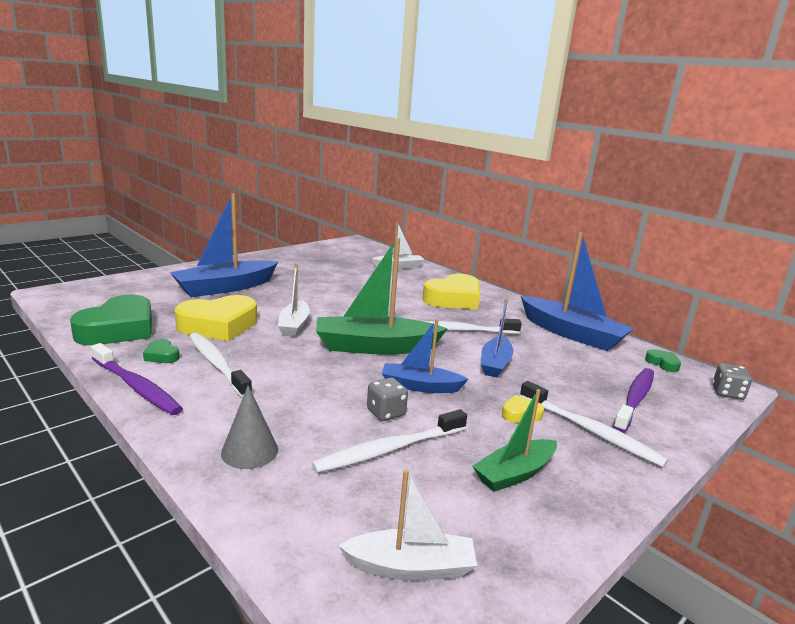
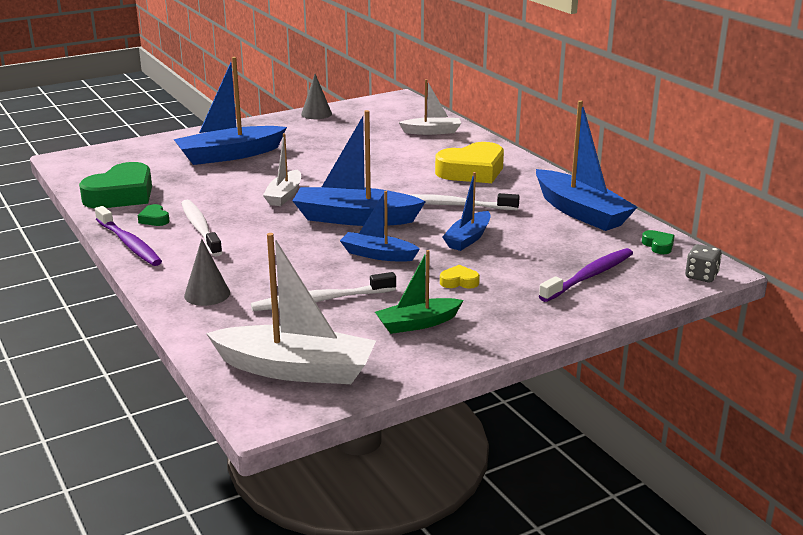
camera: 15 degrees right, 5 degrees up
(218, 325) = (212, 194): yellow heart -> none
(292, 252) = (316, 114): none -> grey cone
(375, 347) = (355, 218): green boat -> blue boat
(386, 412) = (333, 274): grey dice -> none
(410, 567) = (296, 369): white boat -> white boat, size x1.72
(590, 431) = (516, 299): white toothbrush -> none

